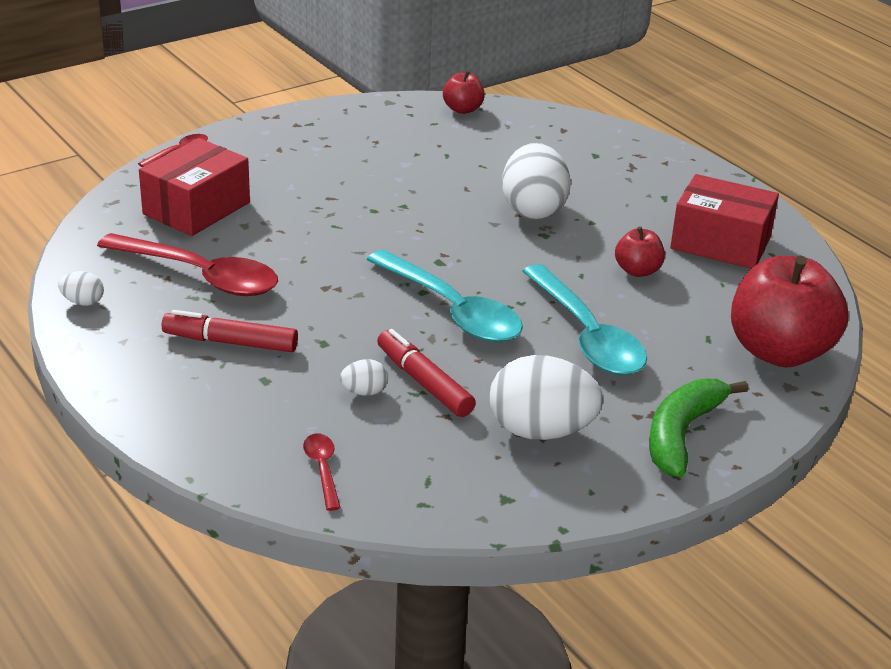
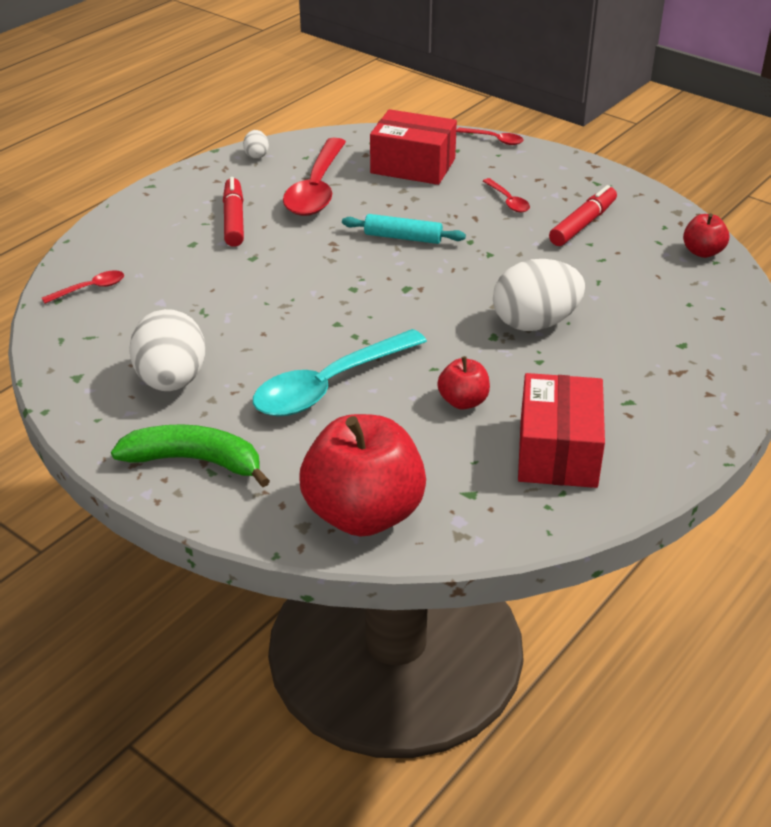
camera: 75 degrees right, 5 degrees up
(311, 174) = (508, 201): none -> red spoon
(342, 244) = (403, 237): none -> turquoise rolling pin
(364, 392) = (193, 288): white egg -> none
(424, 383) = (217, 312): red marker -> red marker (582, 224)
(451, 310) = (332, 307): turquoise spoon -> none

